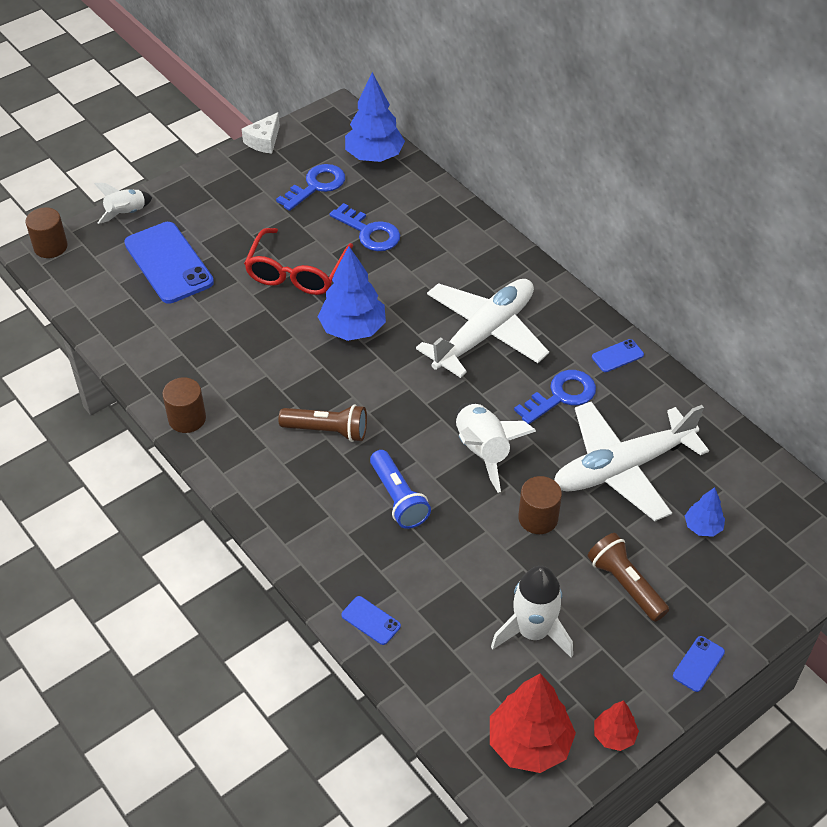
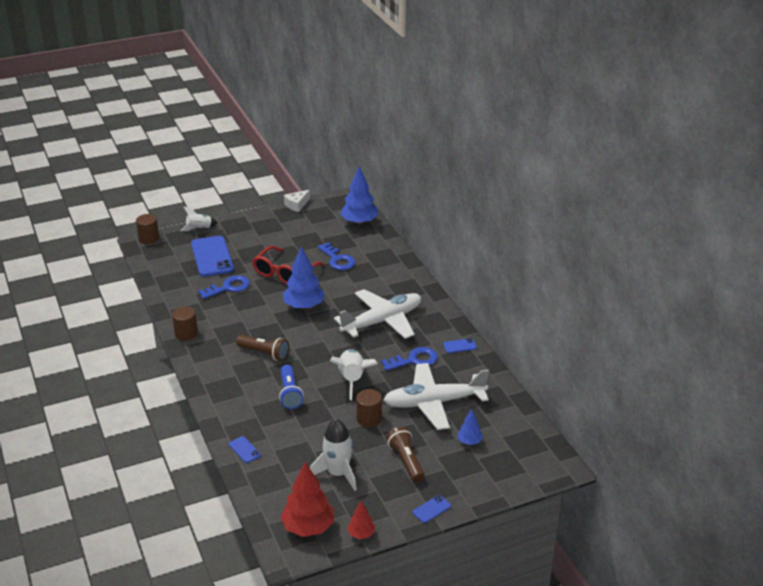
camera: 15 degrees right, 15 degrees down
(316, 186) = (317, 232): blue key -> blue key (228, 287)

